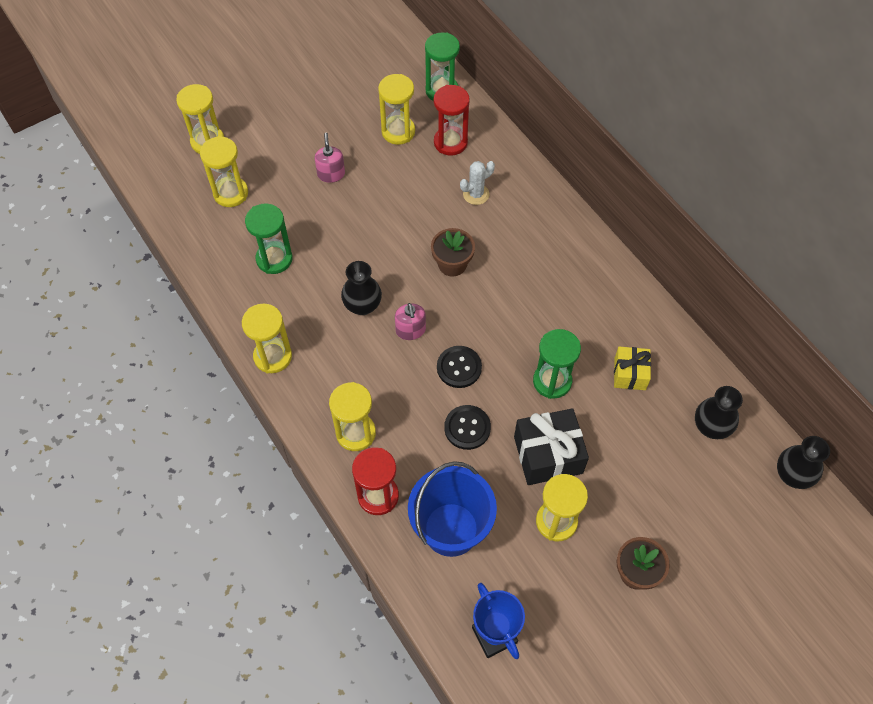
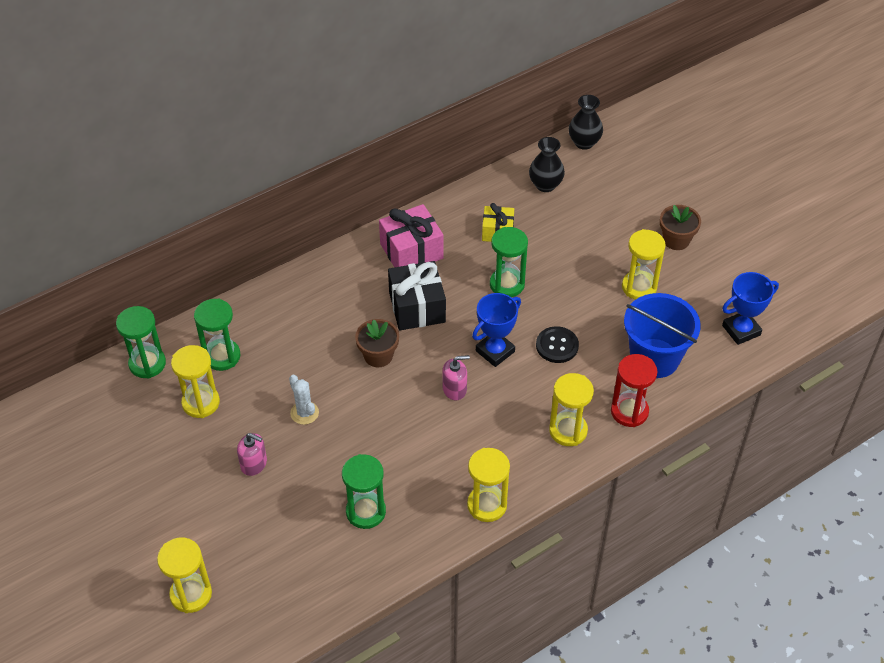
camera: 90 degrees left, 10 degrees down
(231, 193) = (272, 562): yellow hourglass -> none
(331, 174) = (254, 464): pink soap dispenser -> pink soap dispenser turned 150 degrees counterclockwise
(362, 305) = (426, 429): black vase -> none
(450, 142) = (222, 356): red hourglass -> green hourglass
(459, 367) = (495, 351): black button -> blue trophy
(476, 194) = (293, 335): white cactus -> white cactus (304, 413)
(548, 455) = (579, 290): black gift -> black gift (417, 307)
(593, 291) = (411, 251): none -> pink gift

